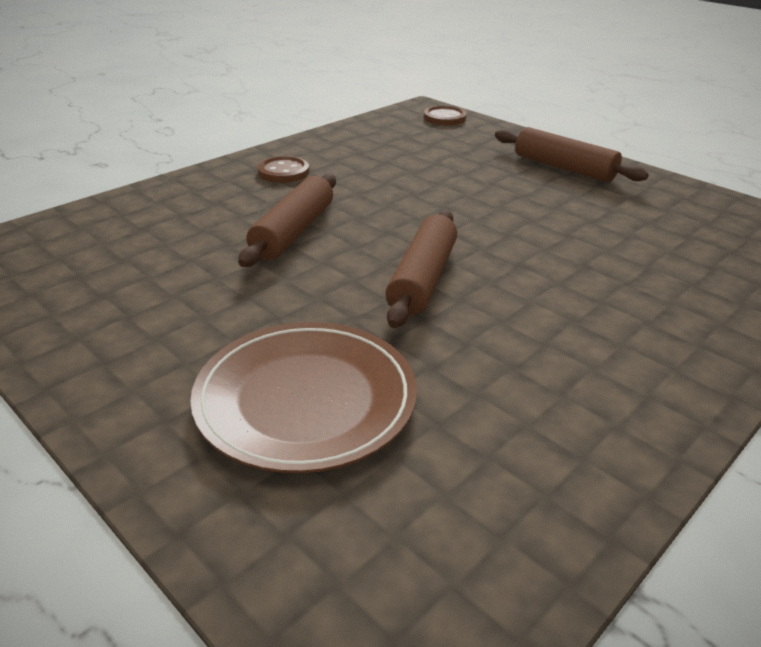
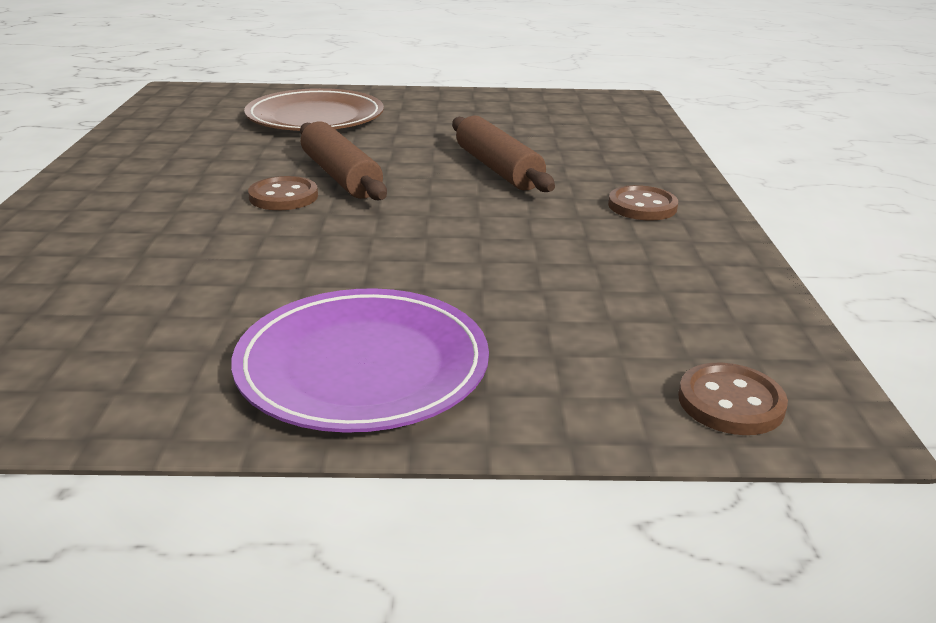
camera: 135 degrees right, 5 degrees down
(497, 277) = (283, 196): none -> brown button
(564, 168) = (363, 366): brown rolling pin -> purple plate

